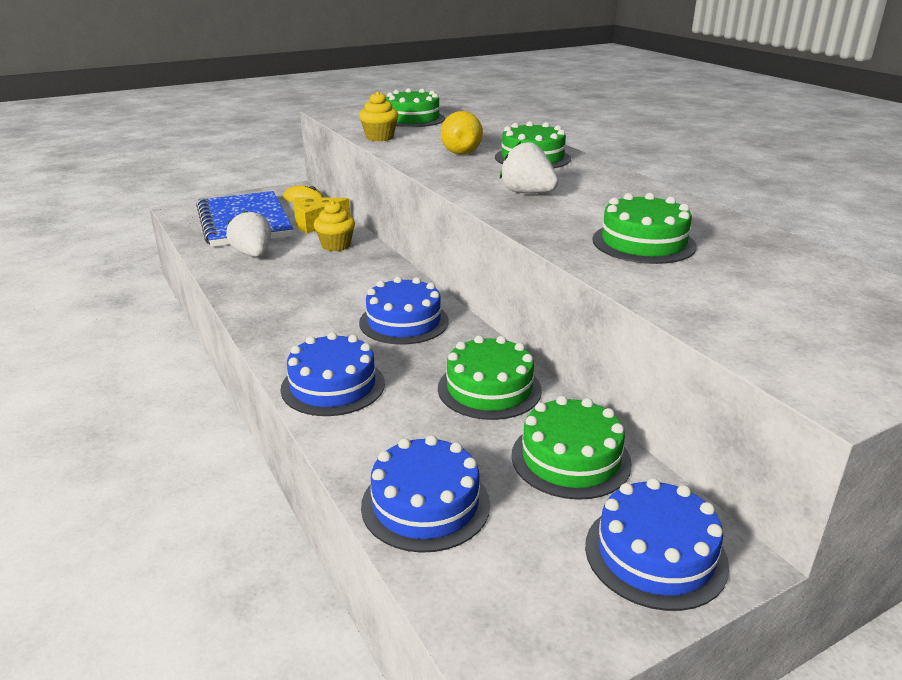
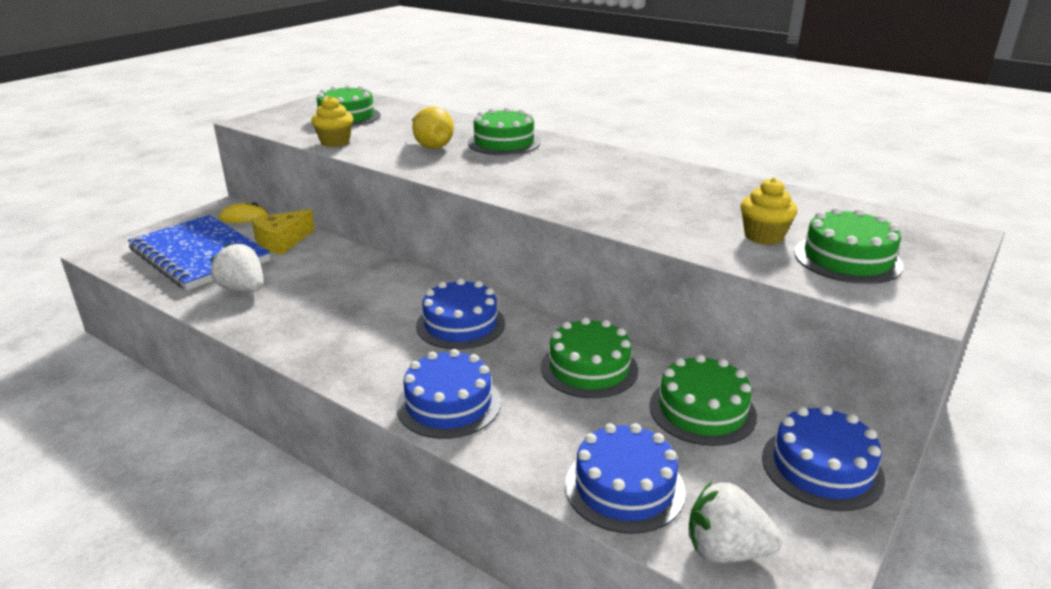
camera: 25 degrees left, 0 degrees up
(336, 245) = (325, 261): yellow cupcake -> yellow cupcake (763, 236)
(527, 193) = (536, 179): white strawberry -> white strawberry (726, 550)
(643, 243) = (675, 209): green cake -> green cake (847, 259)

